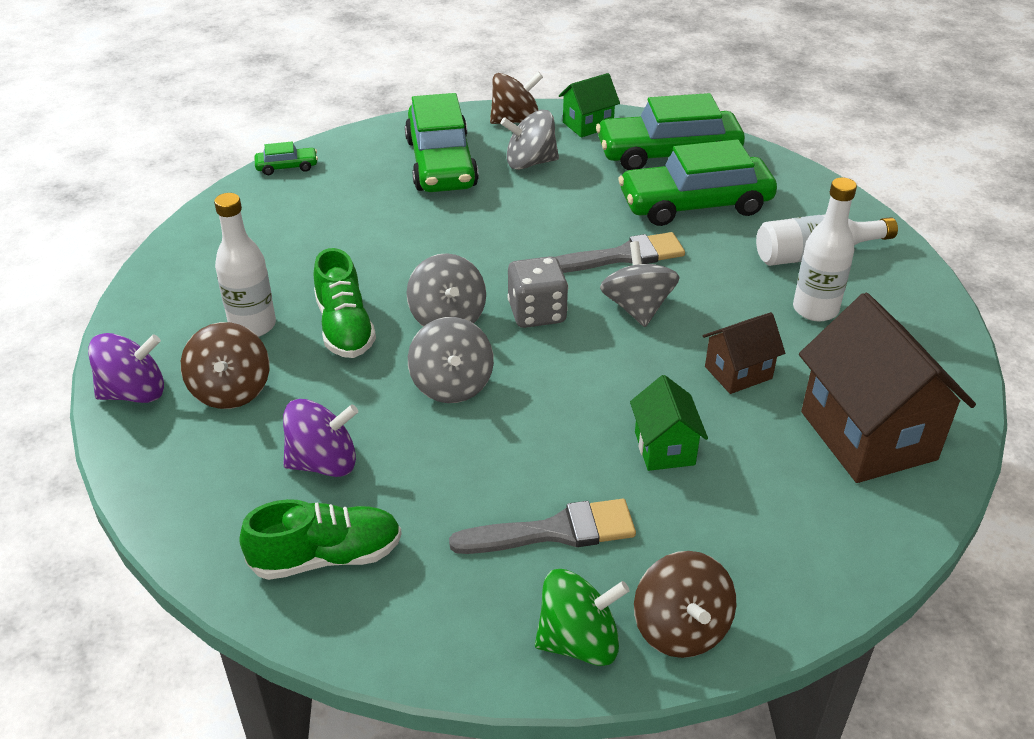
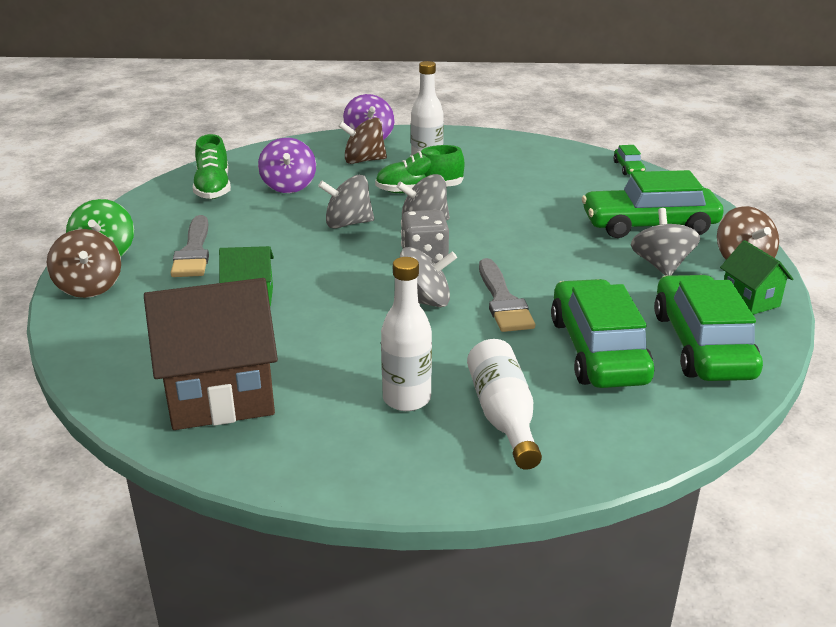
camera: 95 degrees right, 10 degrees down
(680, 628) = (89, 287): brown spinning top -> brown spinning top turned 105 degrees counterclockwise
(738, 372) = (325, 341): brown house -> none

